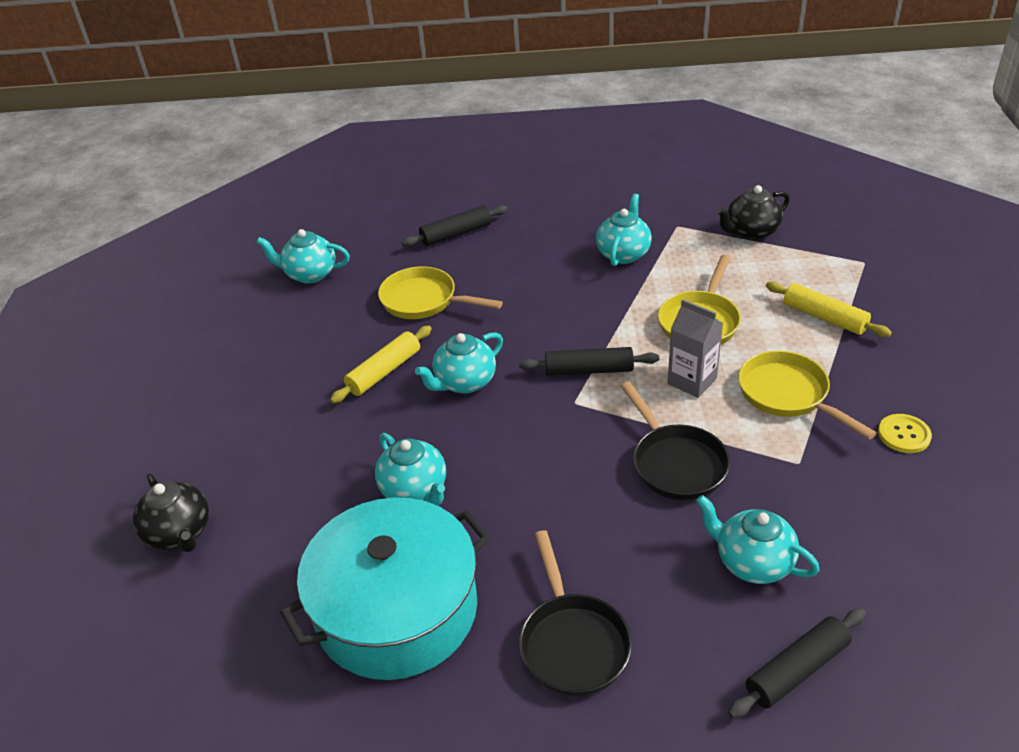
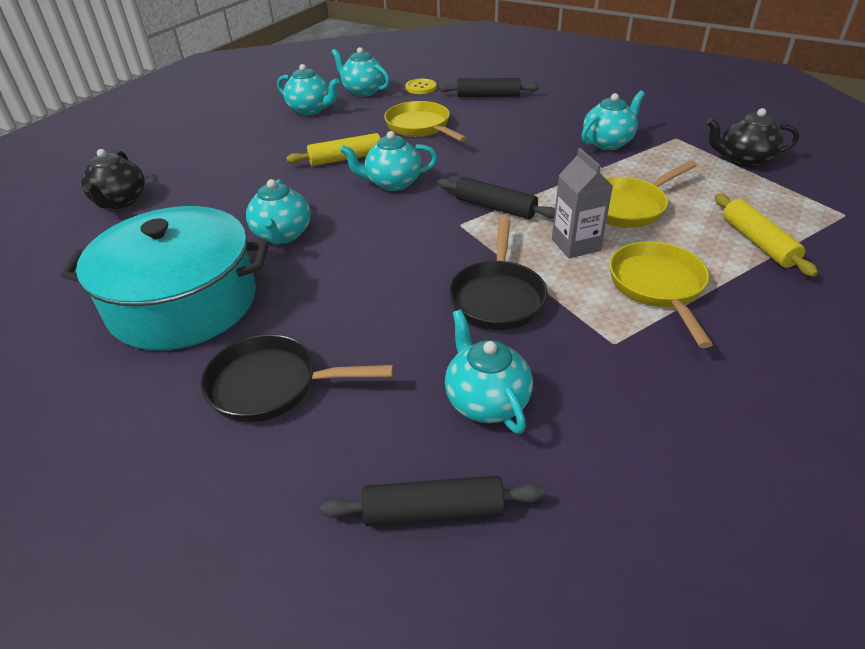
camera: 30 degrees right, 0 degrees up
(274, 322) = (311, 110): none -> turquoise teapot
(572, 642) = (272, 385): black pan -> black pan turned 75 degrees clockwise
(904, 435) = (754, 365): yellow button -> yellow button (421, 87)

